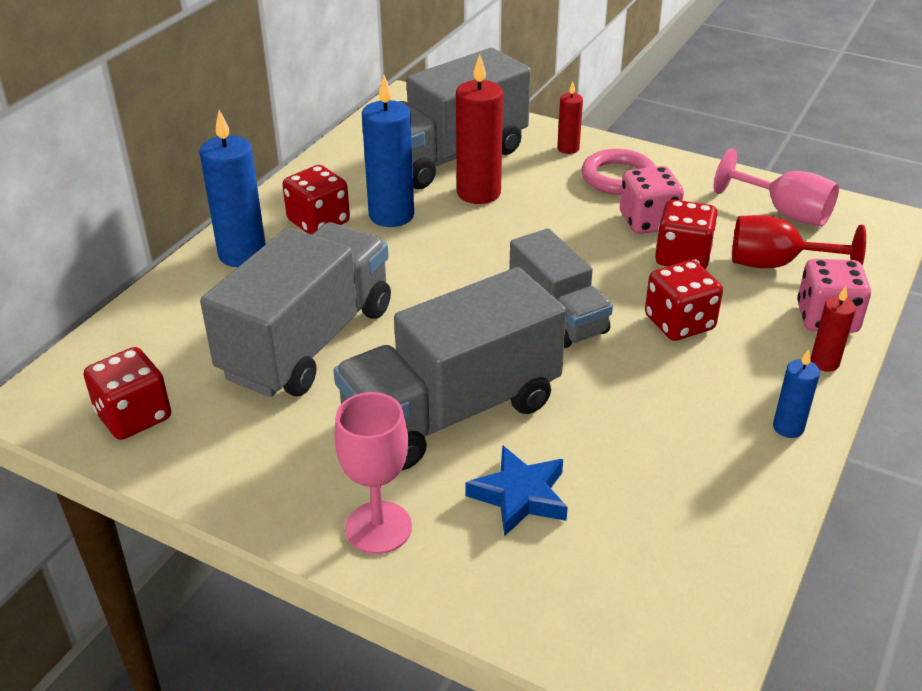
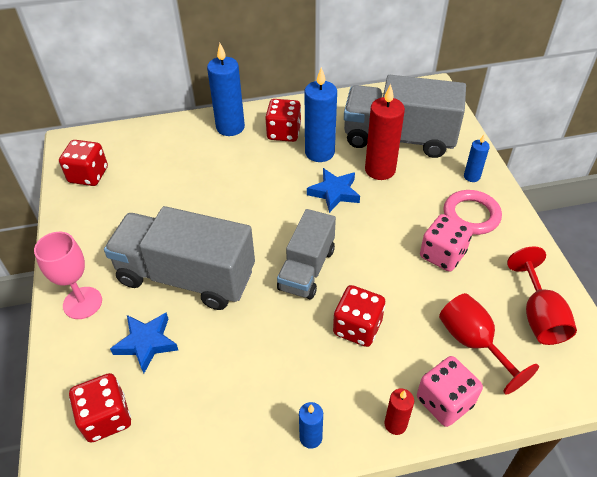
camera: 50 degrees right, 10 degrees up
(308, 342) = (188, 192): grey truck -> none
(469, 238) = (334, 193): none -> blue star
(568, 148) = (471, 176): red candle -> blue candle
(682, 257) = (425, 292): red dice -> red dice (106, 417)
(785, 212) = (539, 316): pink goblet -> red goblet

